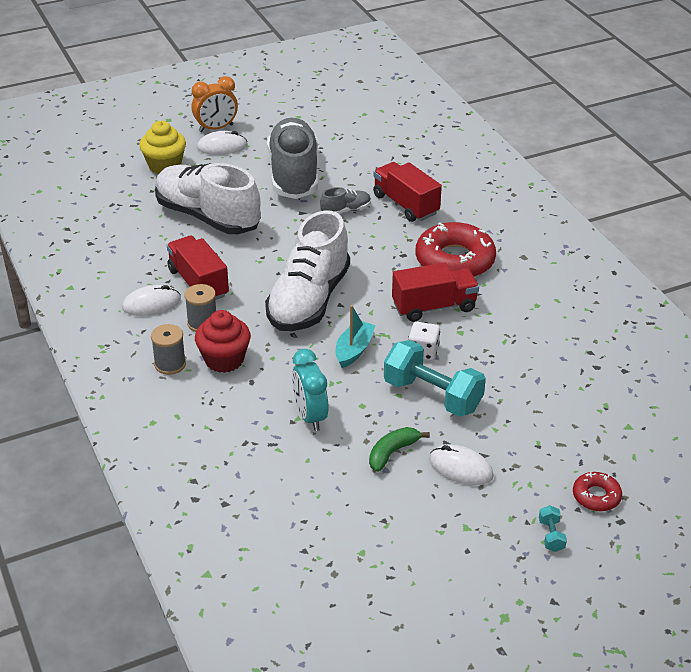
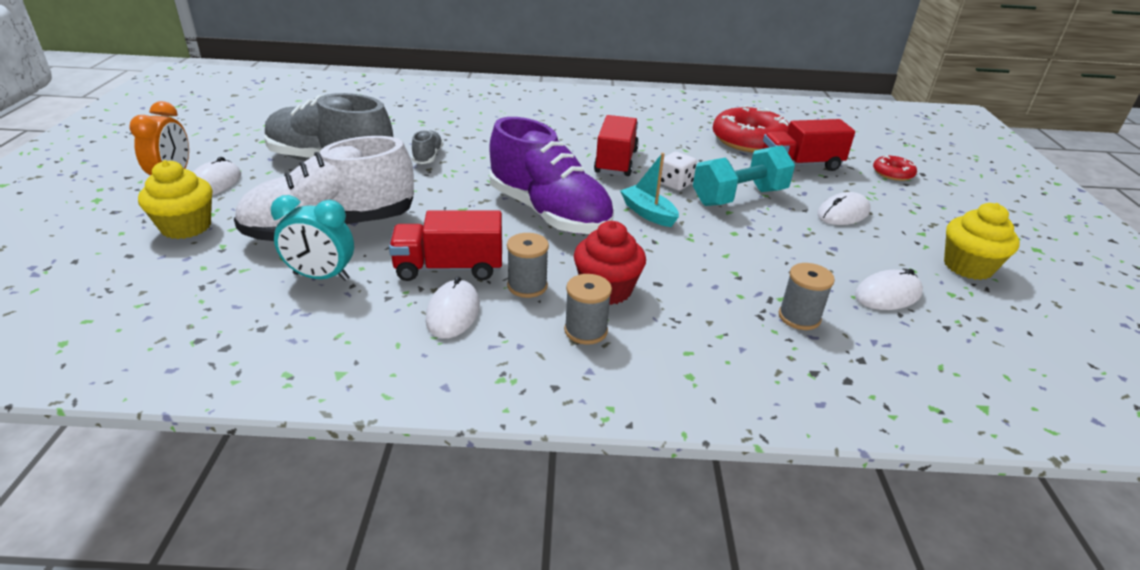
camera: 65 degrees left, 5 degrees down
(258, 463) = (799, 317): none -> grey spool
(309, 300) = (549, 213): white shoe -> purple shoe
(310, 416) = (736, 264): turquoise clock -> turquoise clock (321, 277)
(329, 511) = (887, 294): none -> white mouse
(392, 452) = (810, 237): green banana -> none
(405, 205) = (456, 131): red truck -> red truck (801, 165)
(421, 562) = (968, 267): none -> yellow cupcake
(454, 260) = (560, 136): red donut -> red donut (749, 140)
(551, 535) = (937, 202): turquoise dumbbell -> none

